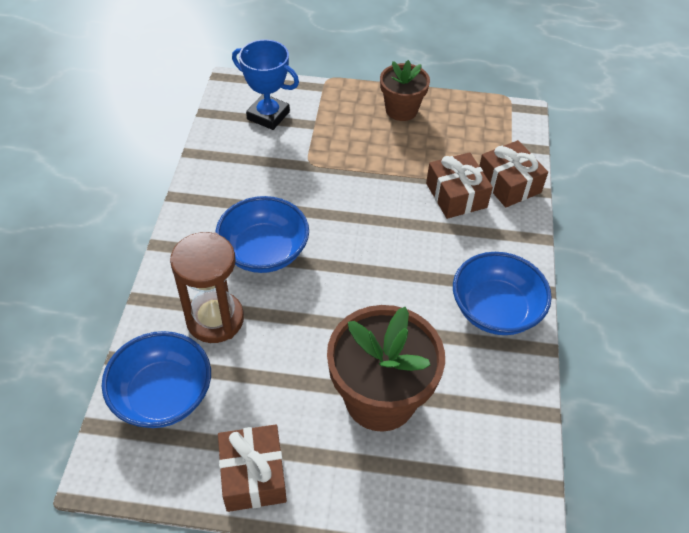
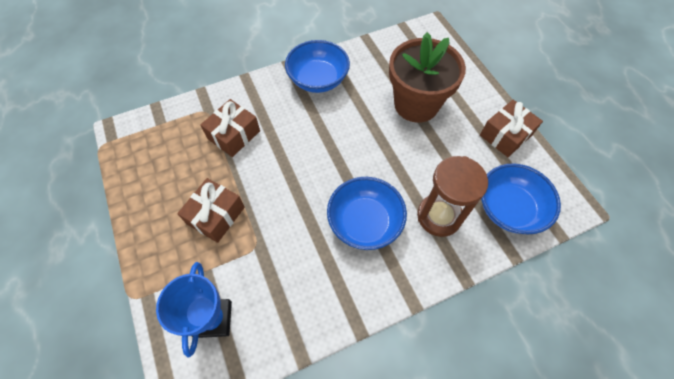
camera: 120 degrees left, 10 degrees up
(401, 110) = (152, 213): brown flower pot -> none
(508, 184) = (204, 111): brown gift -> brown gift (216, 215)

